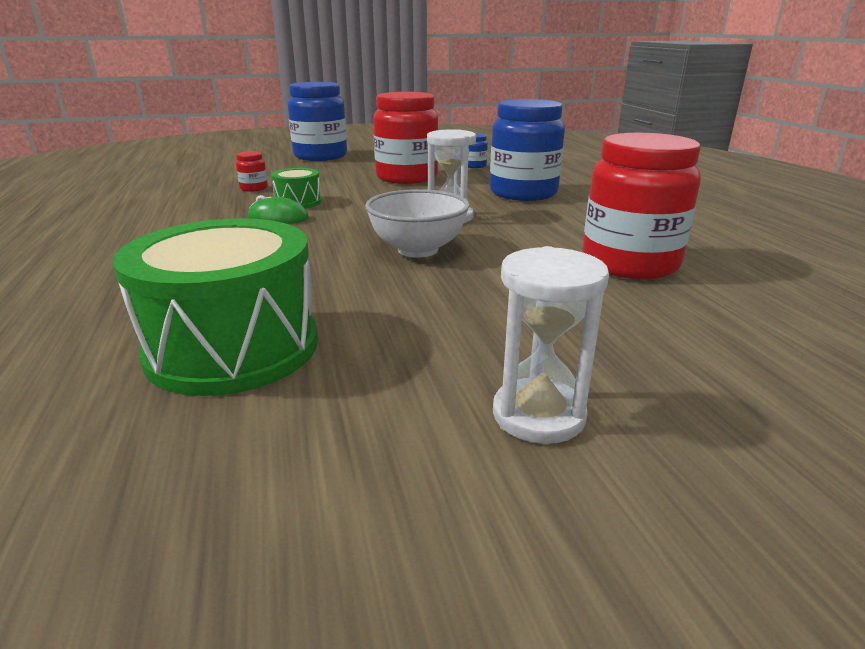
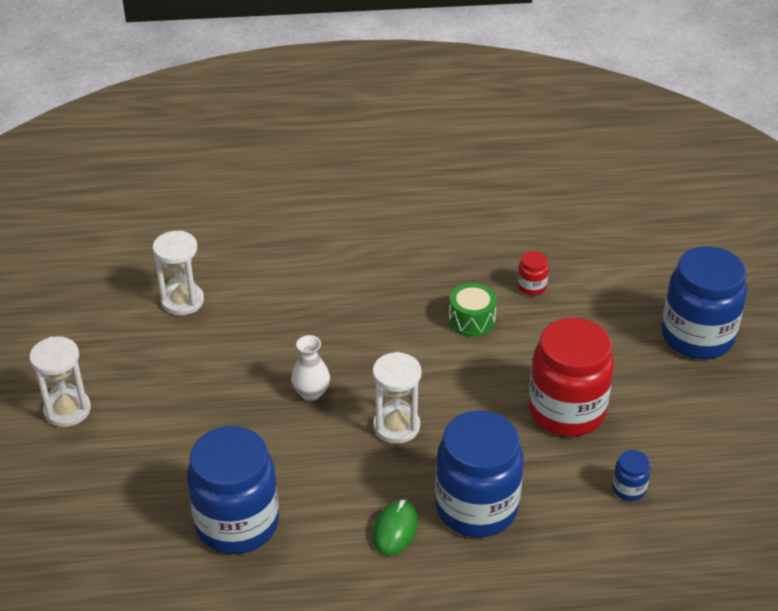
camera: 100 degrees right, 15 degrees up
(233, 347) = (182, 301): green drum -> white hourglass
(278, 218) = (421, 308): green mouse -> green mouse (395, 529)
(418, 250) = (311, 392): white bowl -> white vase
(629, 264) = (237, 523): red jar -> blue jar

